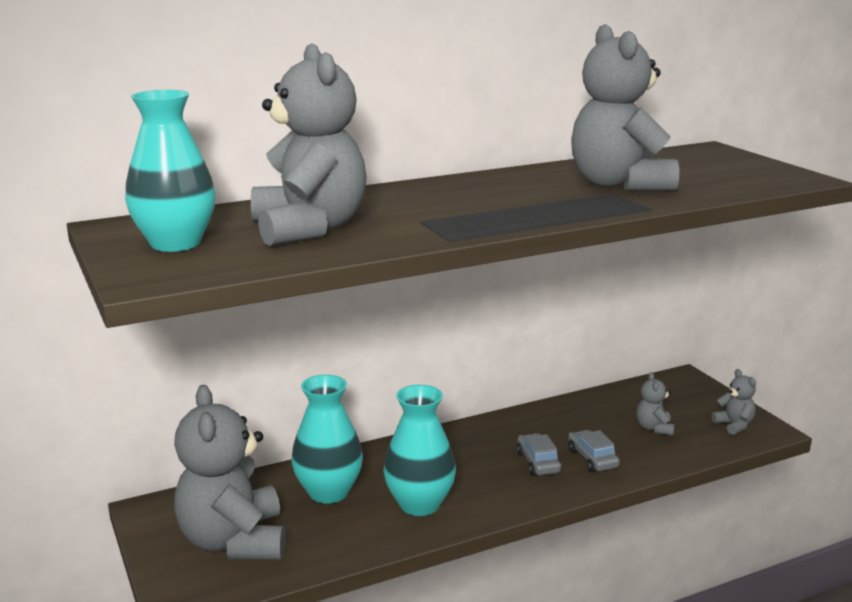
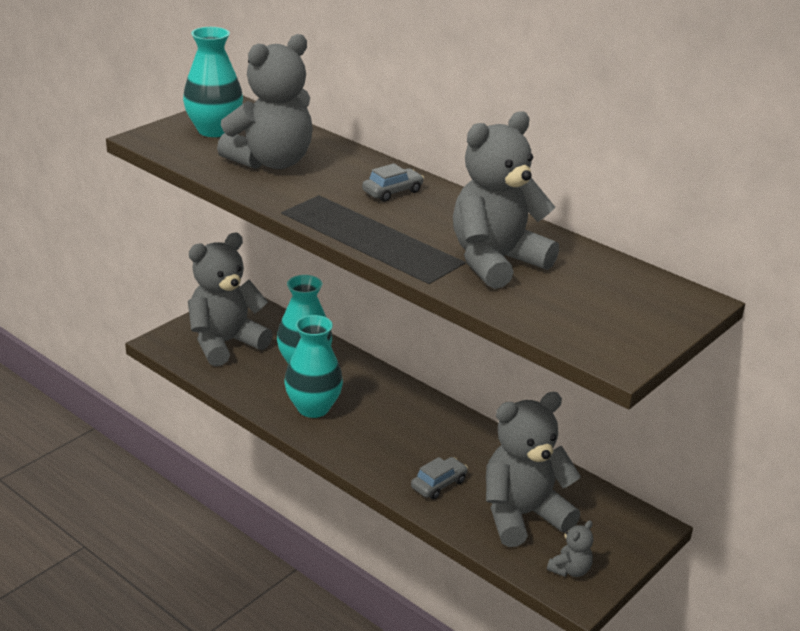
camera: 65 degrees right, 10 degrees up
(538, 462) = (411, 455): grey car -> grey car (392, 192)
(654, 428) = (522, 515): grey teddy bear -> grey teddy bear, size x2.33

